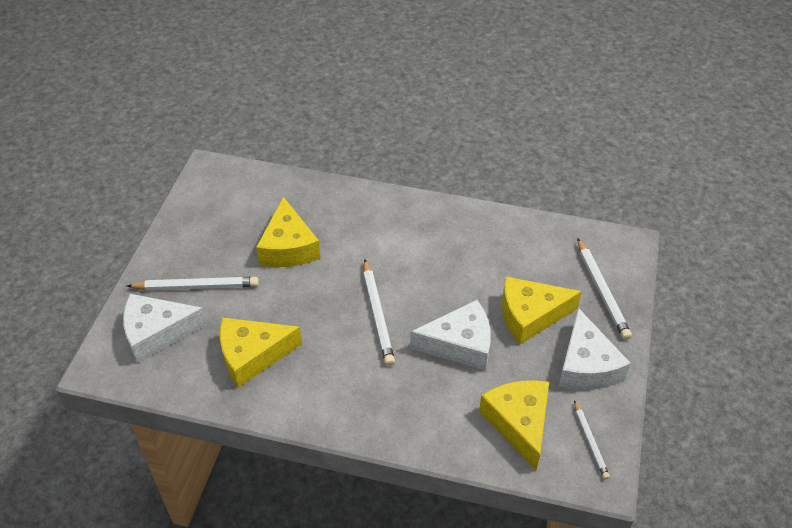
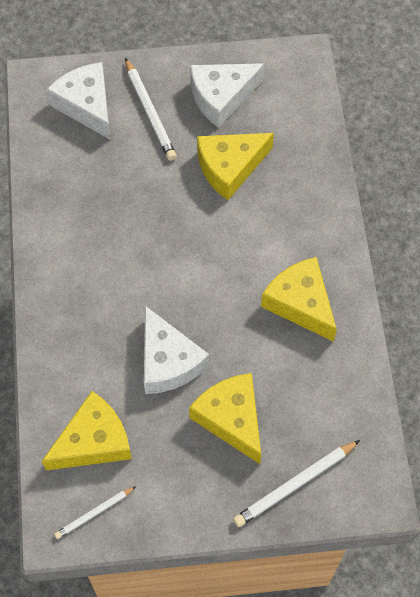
camera: 70 degrees right, 15 degrees up
(252, 355) = (89, 189): yellow cheese -> yellow cheese (300, 303)
(377, 315) = (176, 275): white pencil -> none
(586, 365) = (186, 489): white cheese -> white cheese (221, 97)

